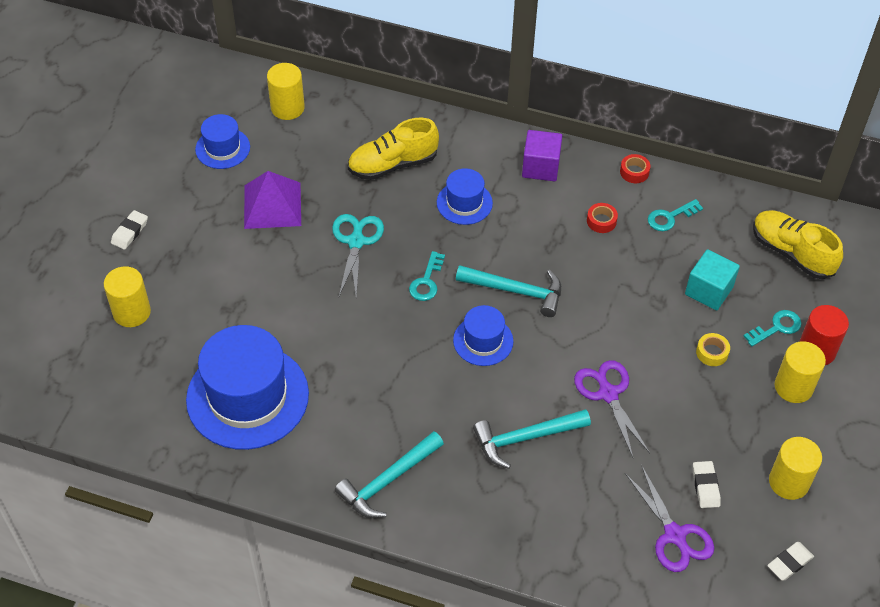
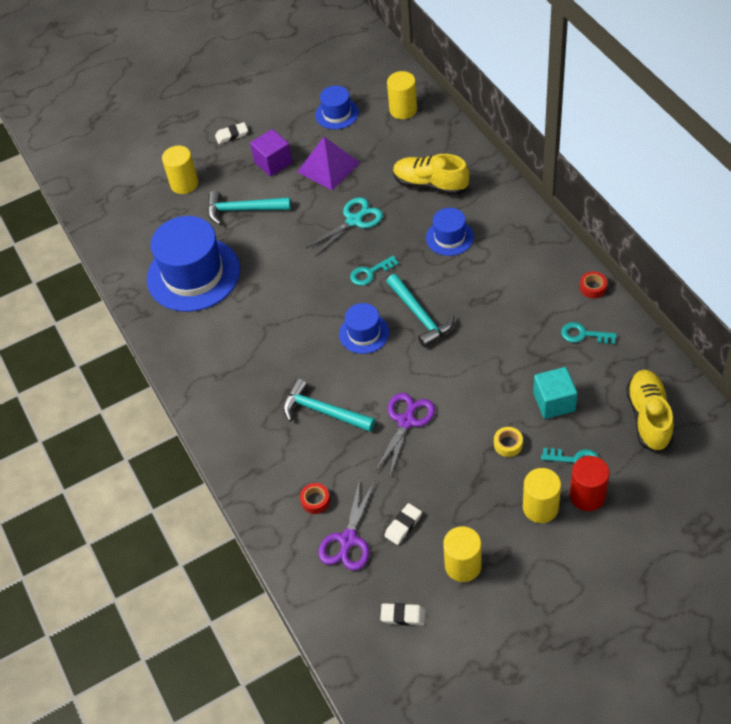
camera: 50 degrees right, 0 degrees up
(388, 481) = (216, 378): turquoise hammer -> turquoise hammer (243, 210)
(540, 167) = (528, 244): purple cube -> purple cube (273, 162)
(601, 221) = (530, 306): red tape -> red tape (315, 501)

